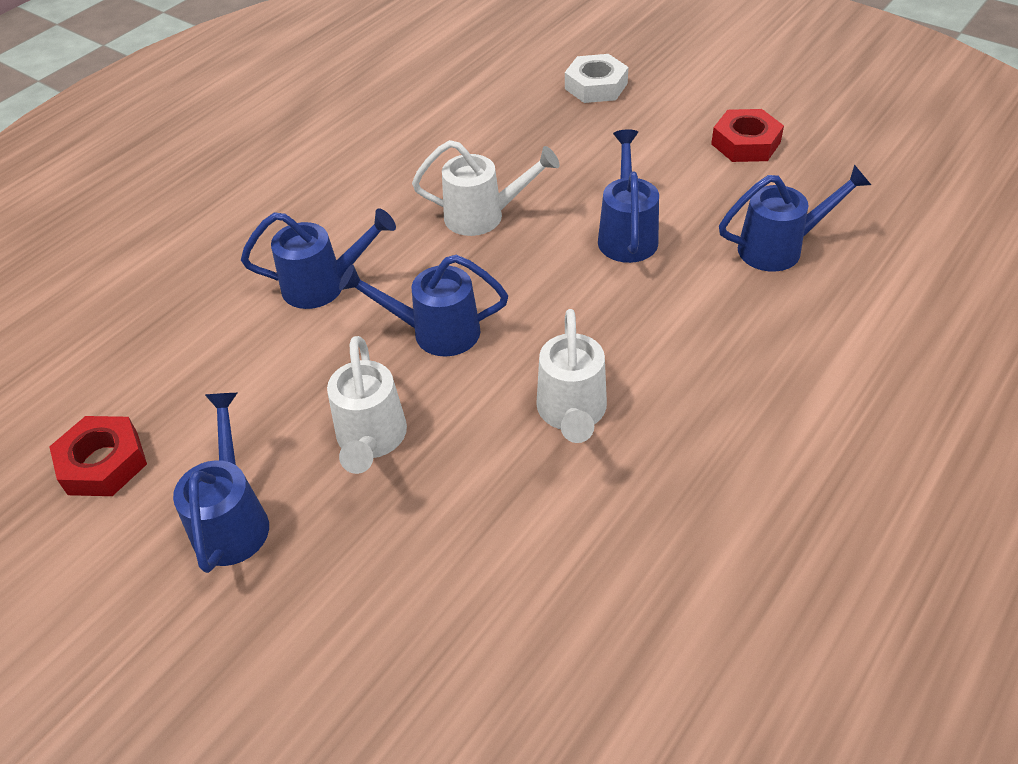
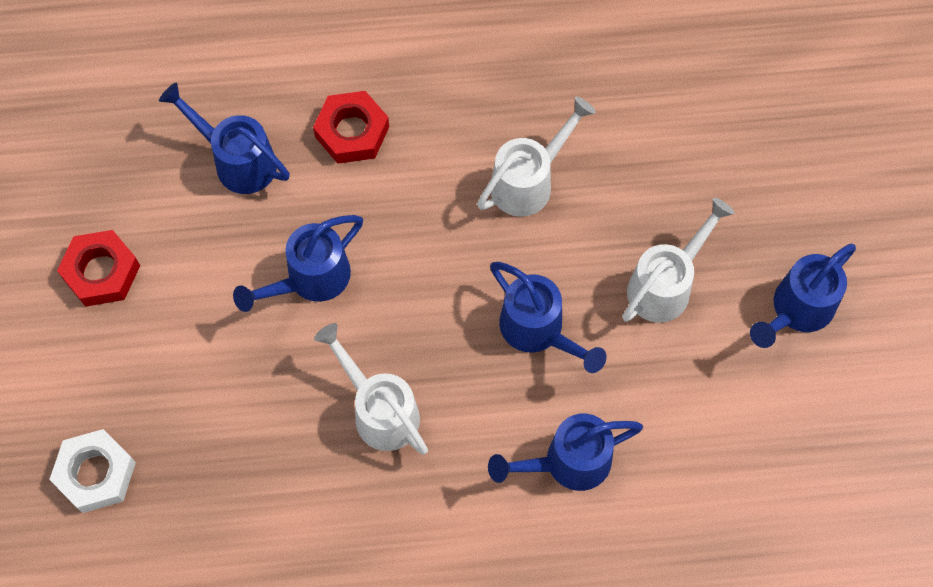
camera: 135 degrees left, 20 degrees up
(103, 463) = (848, 440): red nut -> red nut (352, 132)
(324, 285) = (567, 462): blue watering can -> blue watering can turned 60 degrees counterclockwise

